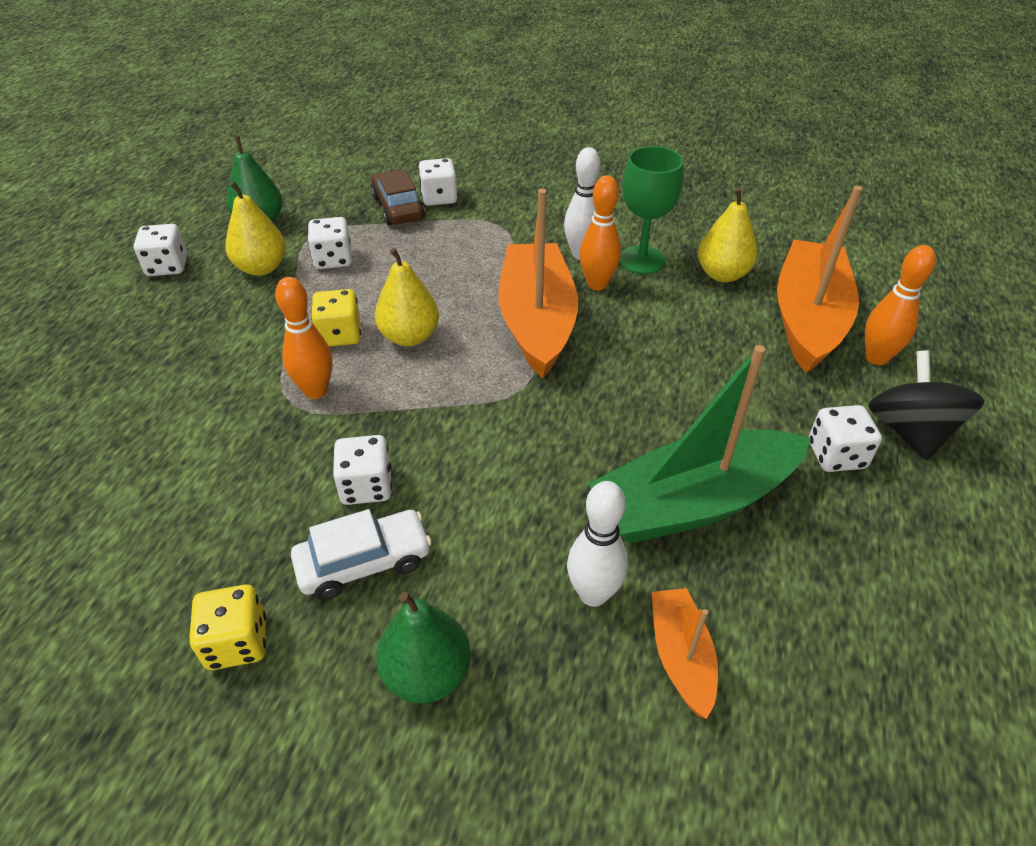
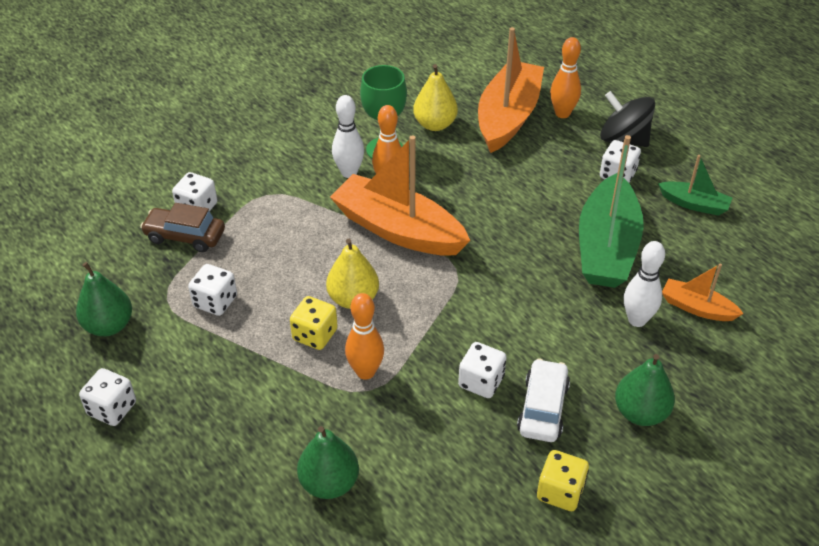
camera: 55 degrees left, 0 degrees up
(149, 434) = (329, 483): none -> green pear
(261, 268) = (180, 348): yellow pear -> none
(808, 318) = (508, 117): orange boat -> orange boat turned 60 degrees clockwise
(882, 562) = (694, 204): none -> green boat

